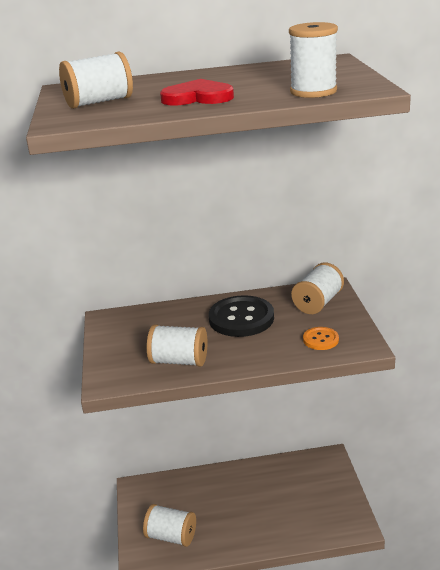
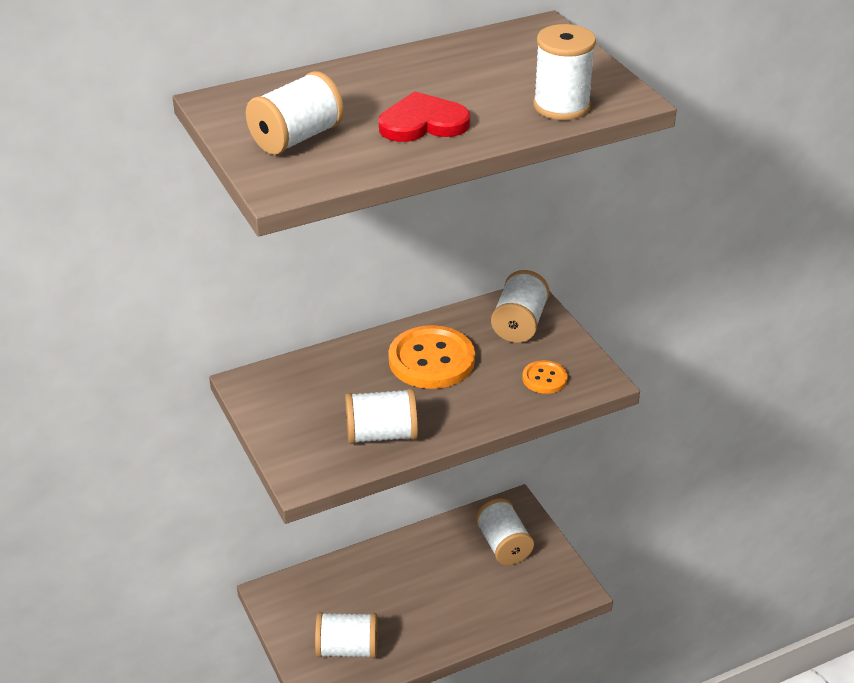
camera: 20 degrees left, 10 degrees up
(241, 318) = (431, 360): black button -> orange button
(312, 483) = (503, 545): none -> white spool

